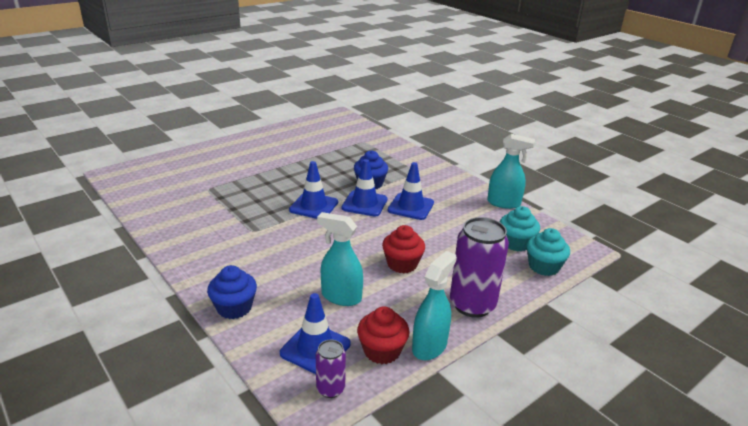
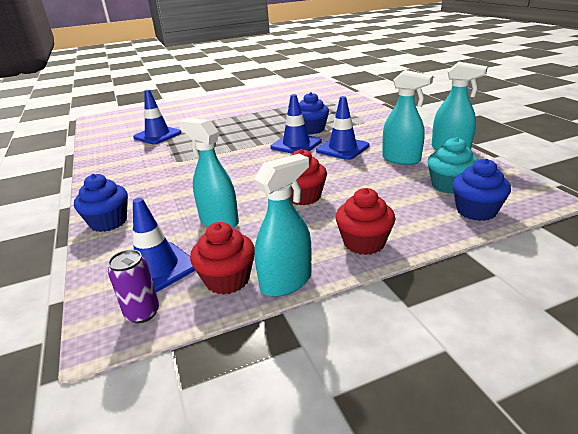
camera: 20 degrees right, 0 degrees up
(313, 206) = (245, 145): blue traffic cone -> blue traffic cone (157, 135)
(467, 217) = (401, 159): none -> turquoise spray bottle
(472, 305) = (364, 243): purple can -> red cupcake
(544, 267) = (476, 211): turquoise cupcake -> blue cupcake

